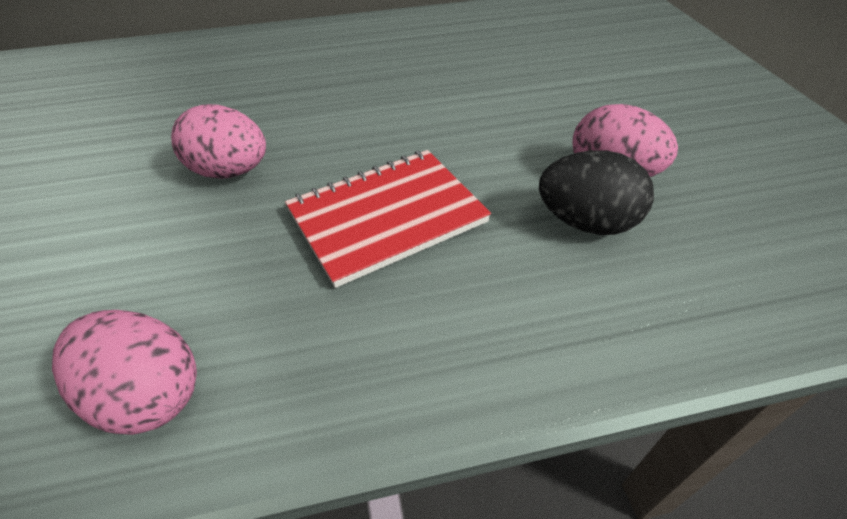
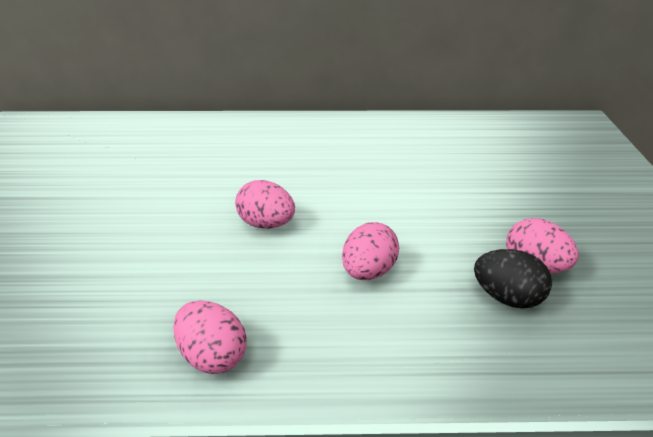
camera: 10 degrees right, 10 degrees down
(387, 217) = (368, 271): red notebook -> pink egg

